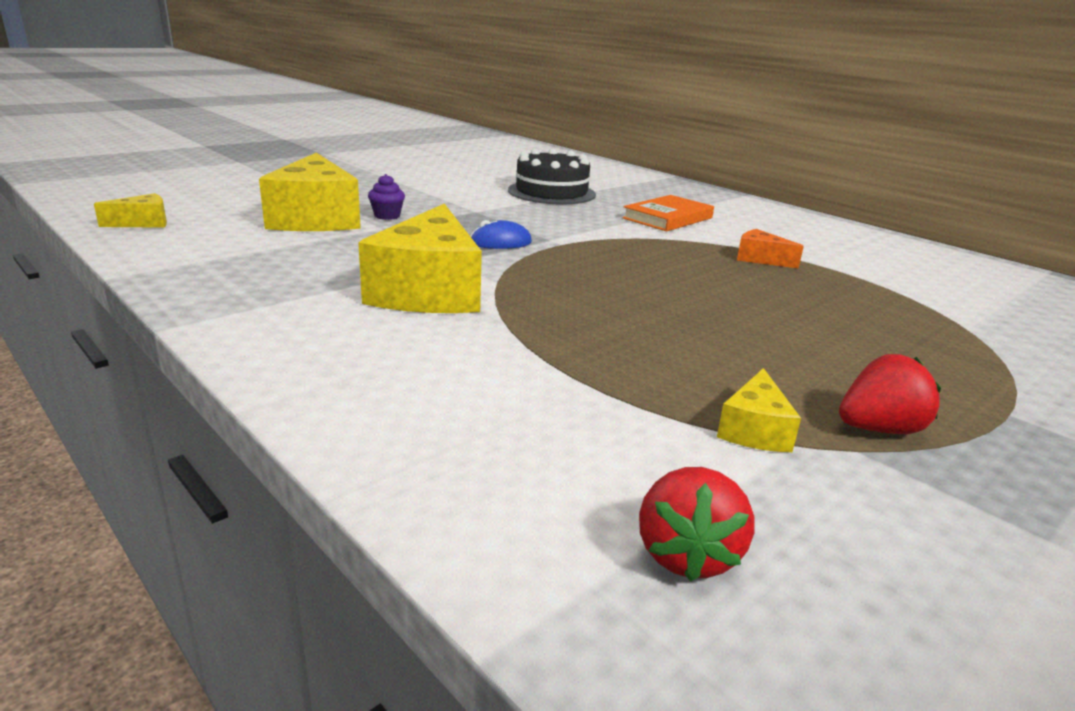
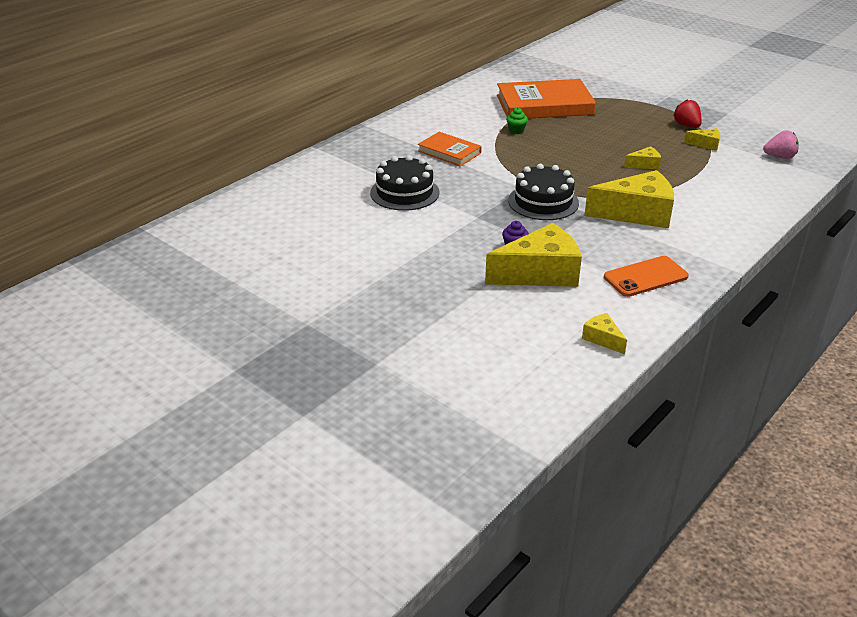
camera: 95 degrees left, 10 degrees up
(238, 263) = (645, 277): none -> orange phone
(500, 242) = (543, 202): blue mouse -> black cake
(625, 331) = (644, 165): none -> yellow cheese
(686, 554) = (779, 157): red strawberry -> pink strawberry
(760, 259) = (516, 130): orange cheese -> green cupcake
(895, 292) = (544, 105): none -> orange book

